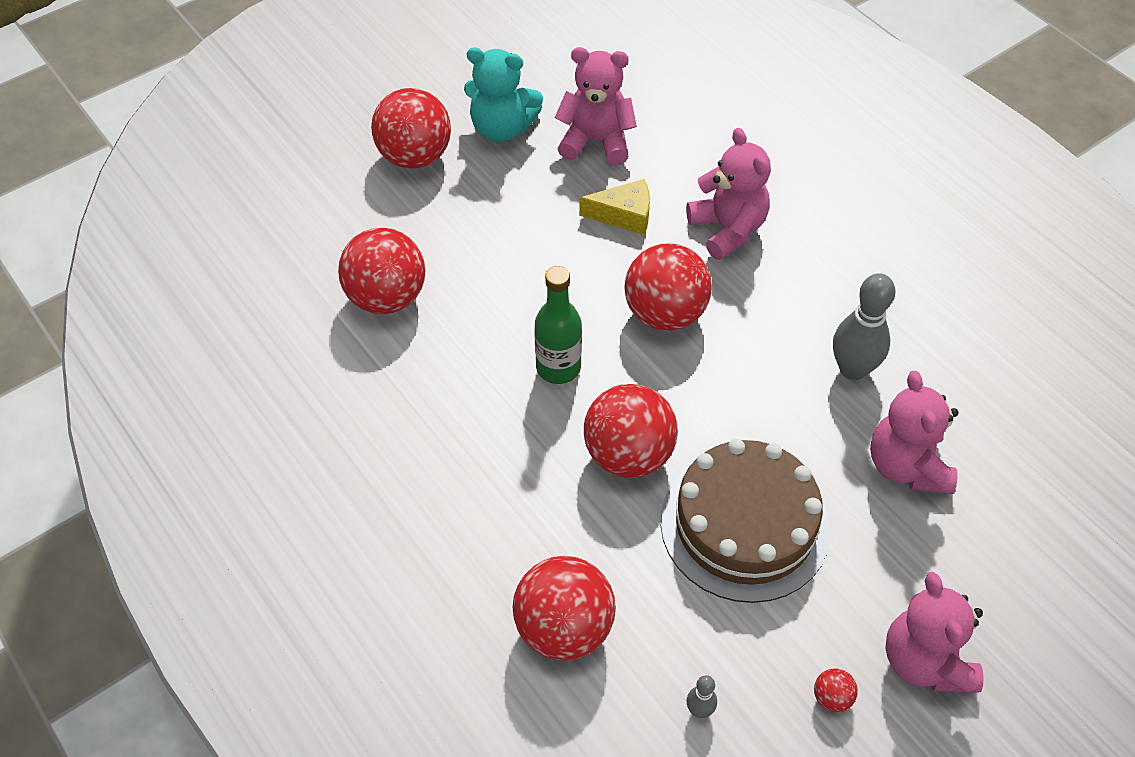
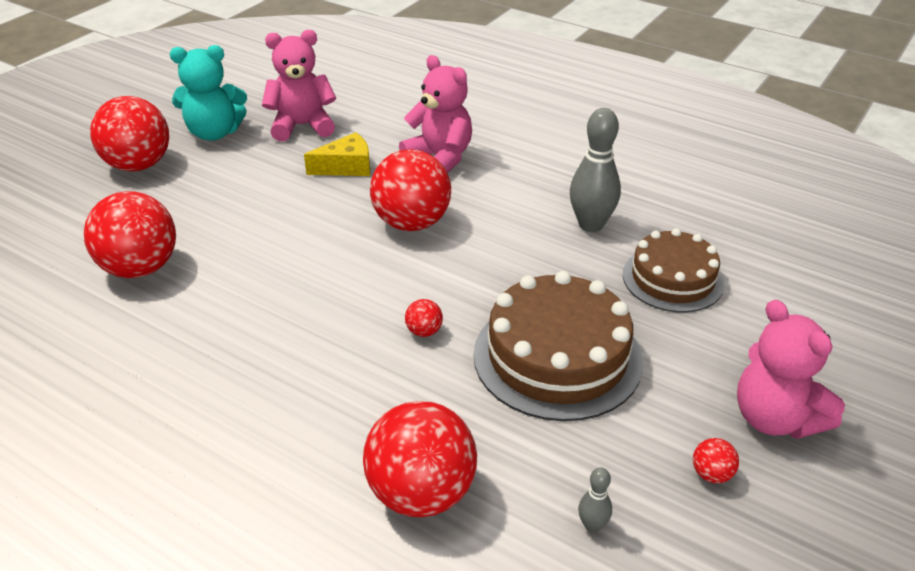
camera: 20 degrees left, 15 degrees down
(558, 368) = (329, 282): green bottle -> none
(628, 455) = (424, 331): red ball -> red ball, size x0.41
(906, 466) = (672, 279): pink teddy bear -> brown cake

